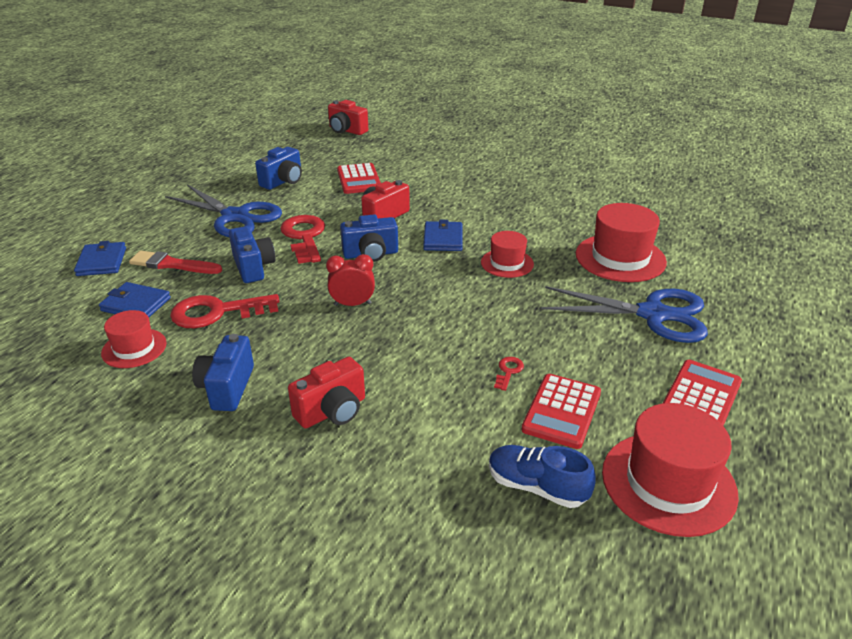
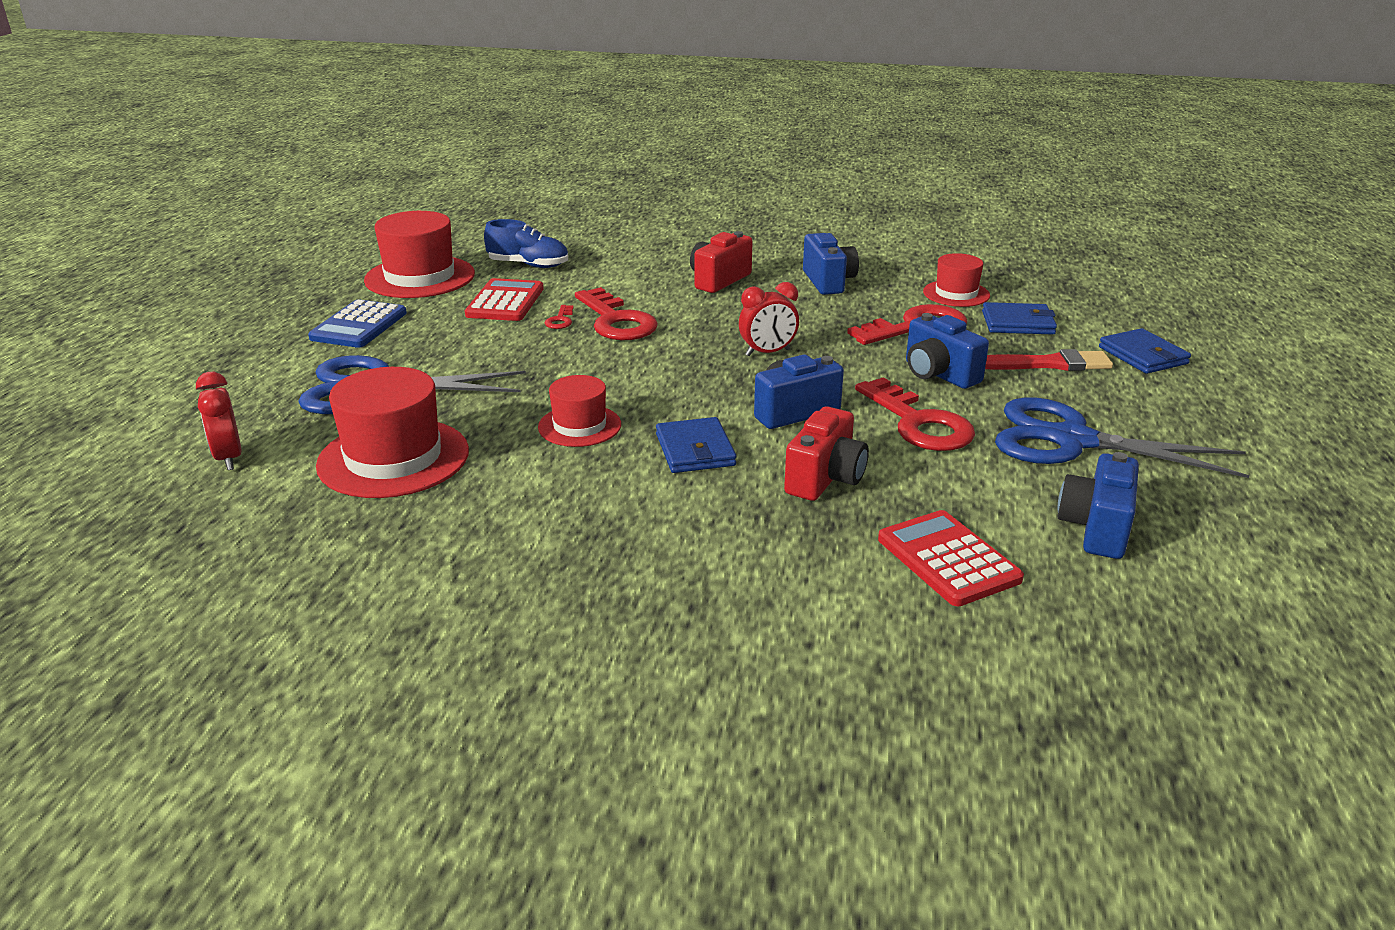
camera: 165 degrees right, 5 degrees down
(346, 130) = (1178, 763): red camera -> none
(457, 361) = (616, 321): none -> red key
(701, 396) = (359, 325): red calculator -> blue calculator
(723, 272) = (229, 458): none -> red clock

